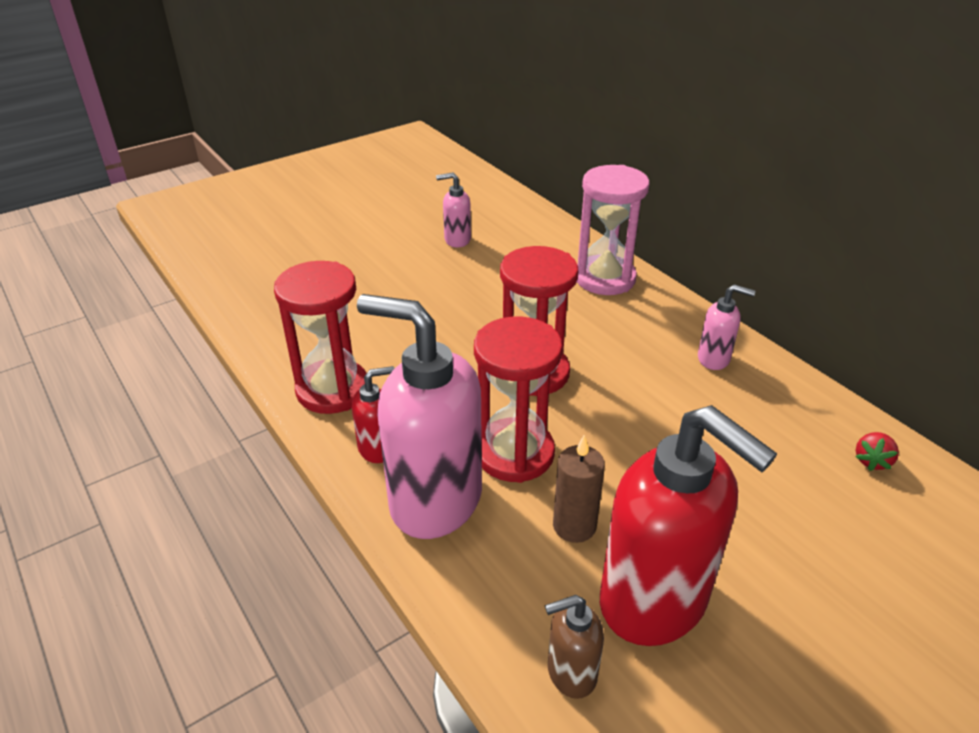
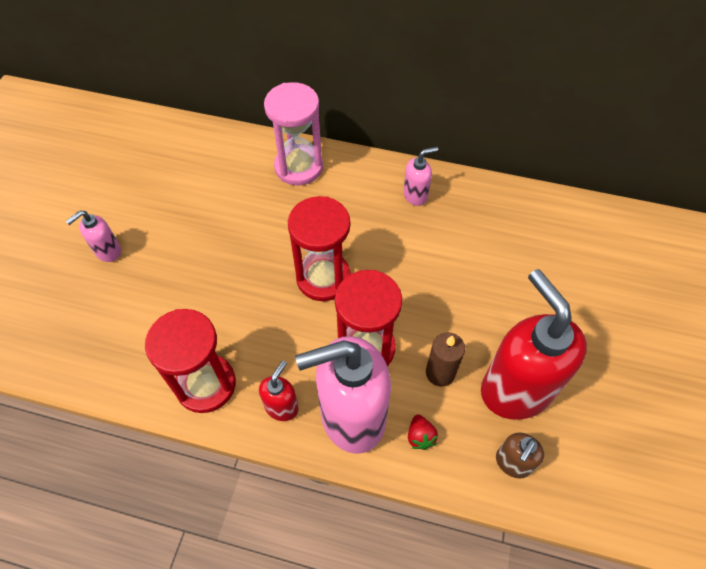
camera: 40 degrees left, 20 degrees up
(457, 240) = (163, 192): pink soap dispenser -> pink soap dispenser (108, 251)
(654, 602) = (515, 389): red soap dispenser -> red soap dispenser turned 120 degrees counterclockwise
(871, 461) = (544, 218): red strawberry -> red strawberry (420, 436)

